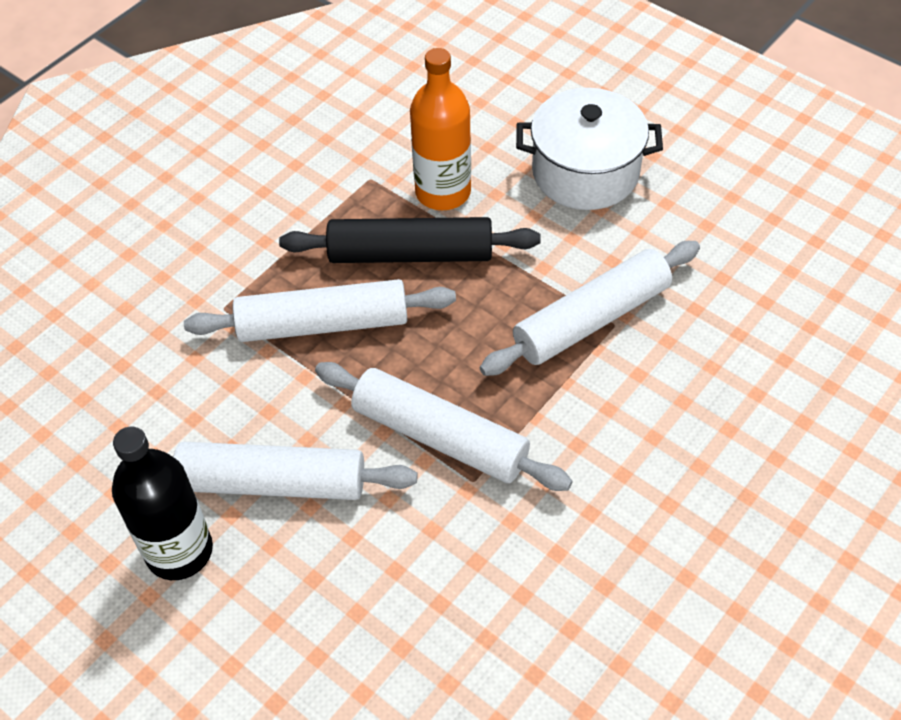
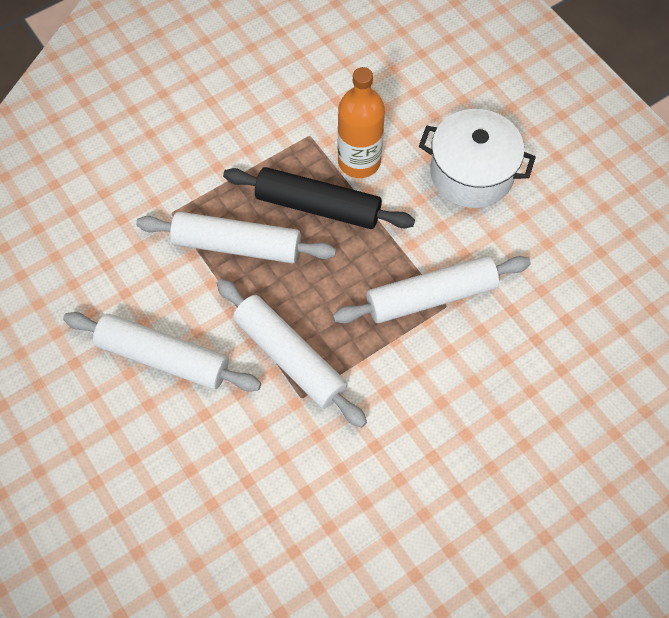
camera: 15 degrees right, 10 degrees up
(179, 551) = (86, 389): black bottle -> none

